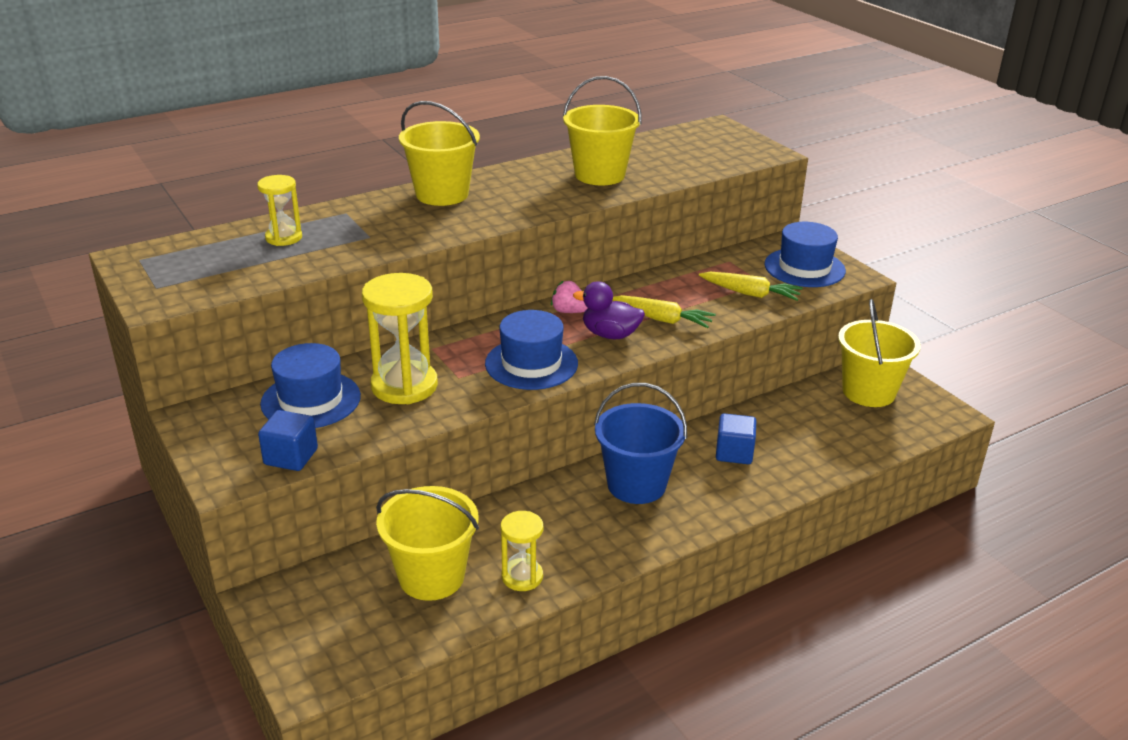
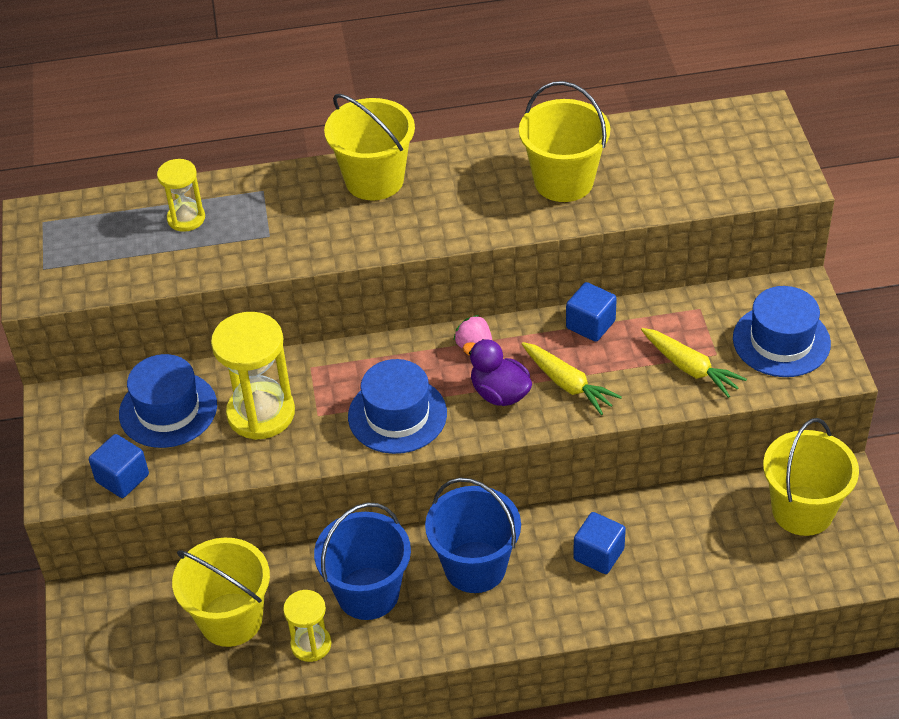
camera: 25 degrees right, 15 degrees up
(552, 525) = (368, 593): none -> blue bucket
(653, 283) = (590, 324): none -> blue cube

